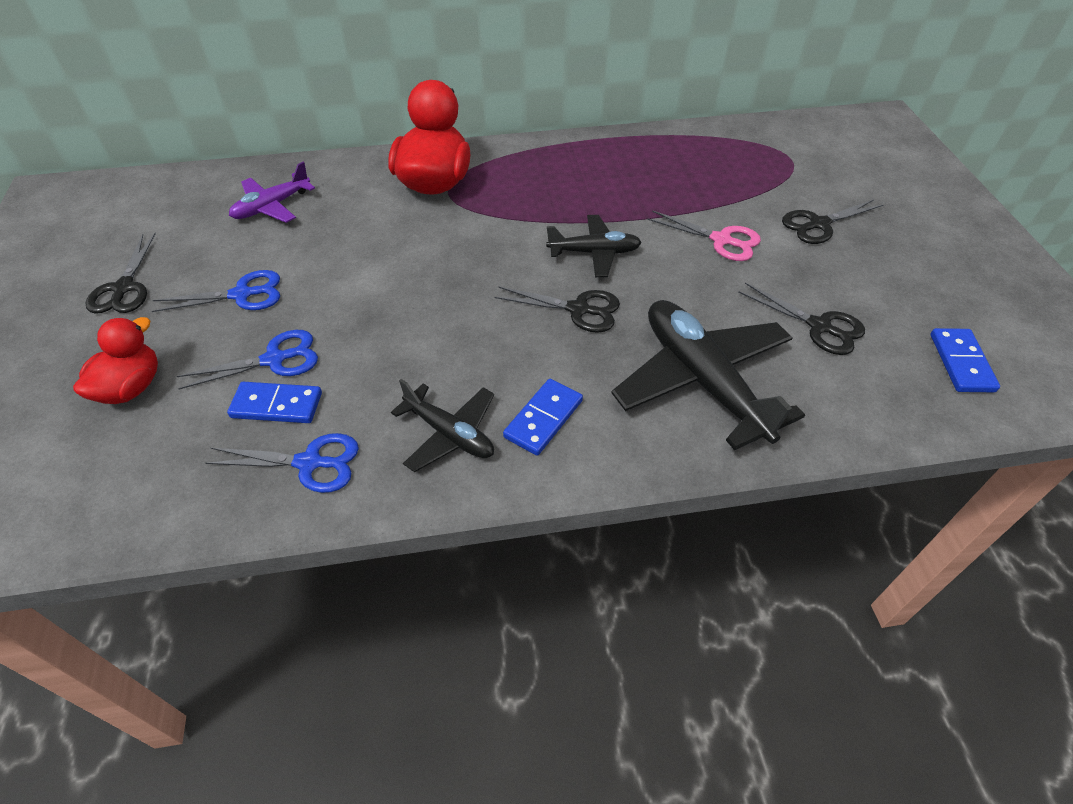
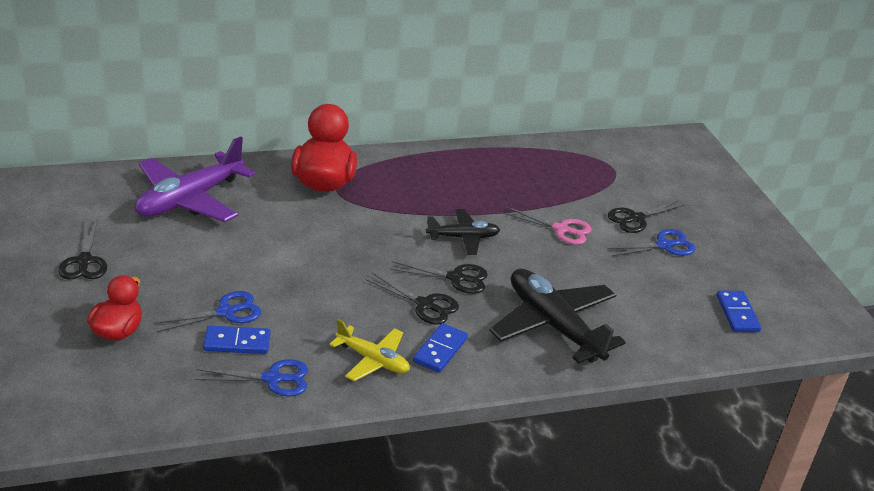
camera: 10 degrees left, 15 degrees down
(242, 294) = (185, 266): blue scissors -> blue scissors (664, 245)
(272, 206) = (190, 199): purple plane -> purple plane, size x1.78
(449, 434) = (372, 360): black plane -> yellow plane
(819, 326) = (637, 290): black scissors -> black scissors (425, 305)

